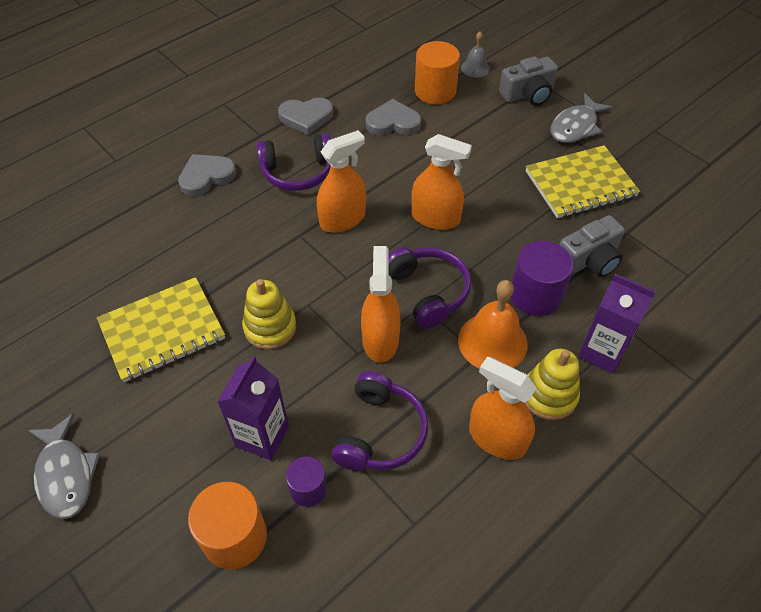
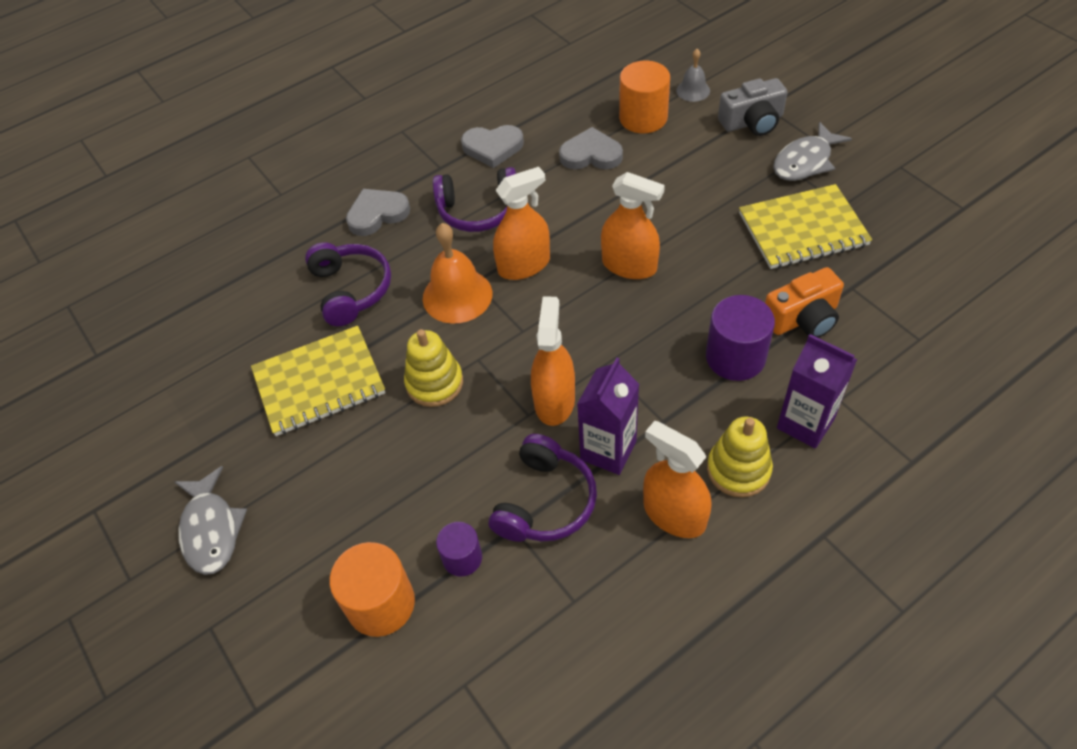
camera: 10 degrees right, 0 degrees up
(262, 436) = (417, 500): purple carton -> purple carton (608, 450)
(428, 291) = (613, 349): purple headphones -> purple headphones (351, 290)
(492, 342) = (680, 407): orange bell -> orange bell (457, 295)
(589, 260) = (803, 318): grey camera -> orange camera

